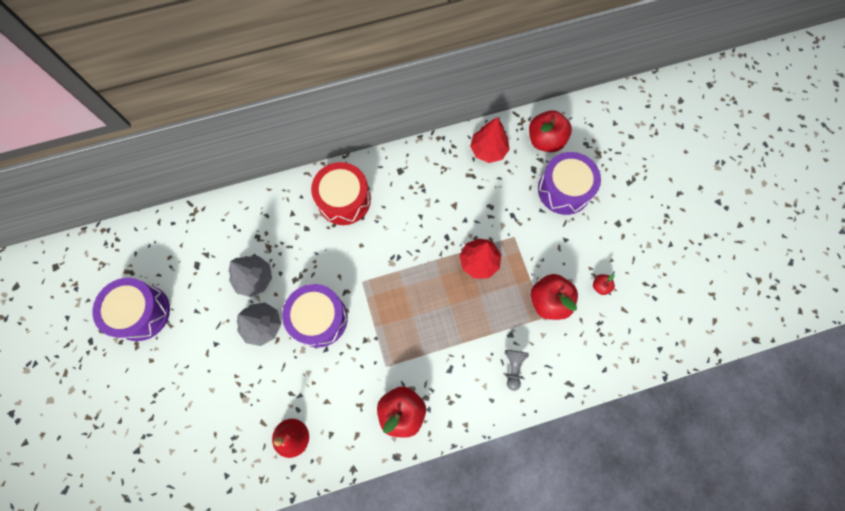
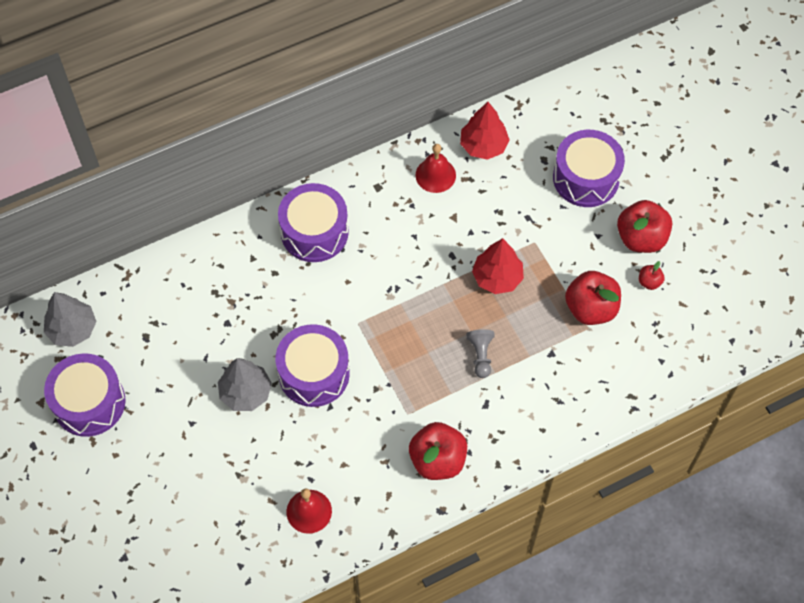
camera: 10 degrees left, 10 degrees down
(254, 278) = (222, 341): grey tree -> grey tree (72, 329)
(344, 200) = (314, 232): red drum -> purple drum
(446, 168) = (435, 175): none -> red bell
(513, 367) = (562, 389): grey pawn -> grey pawn (480, 355)
(545, 140) = (552, 123): red apple -> red apple (641, 238)

